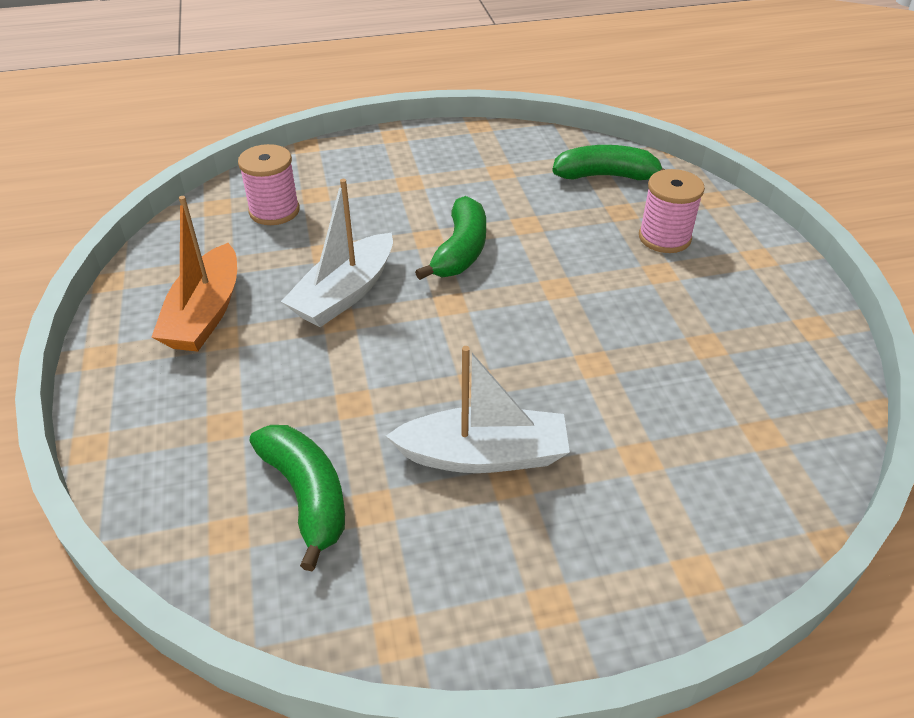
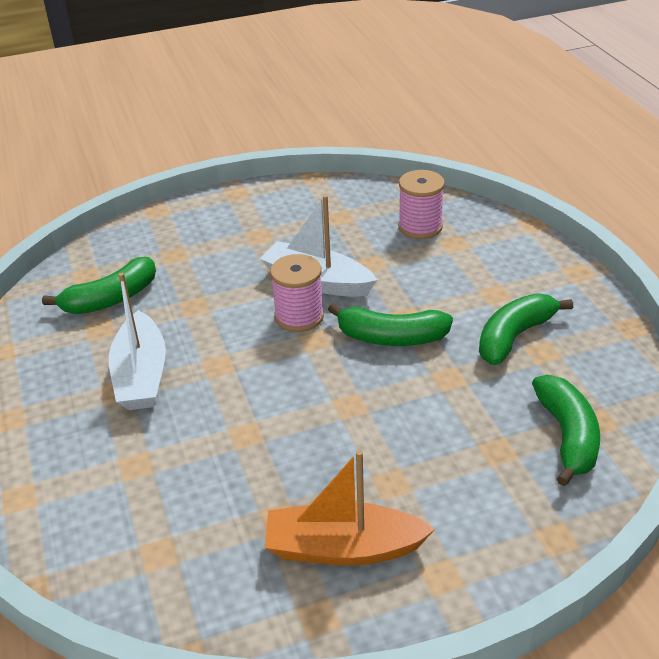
camera: 85 degrees right, 5 degrees down
(205, 313) = (283, 223): orange boat -> orange boat (343, 548)
(477, 181) = (514, 336): none -> green banana
(664, 237) = (456, 487): pink spool -> pink spool (299, 316)

